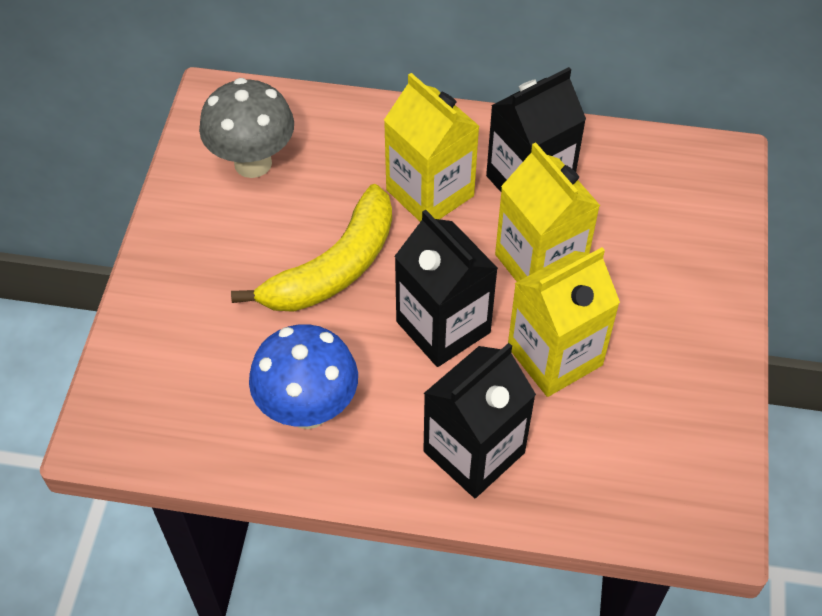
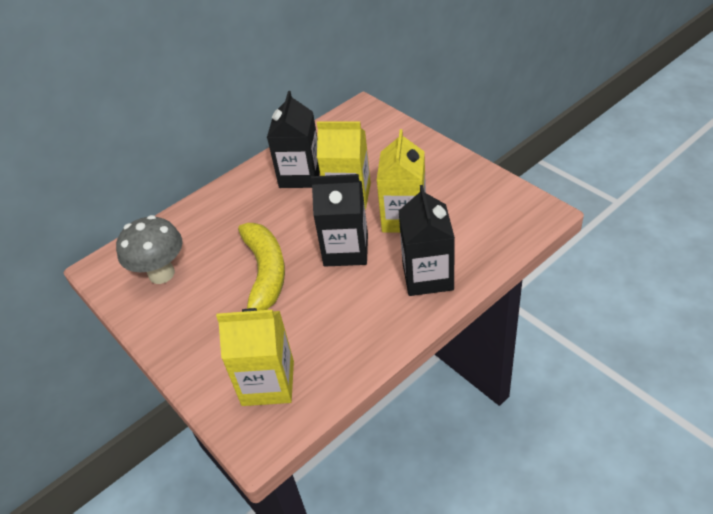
camera: 45 degrees left, 10 degrees down
(308, 409) = (338, 331): blue mushroom -> none
(430, 193) = (264, 213): yellow carton -> yellow carton (268, 383)

